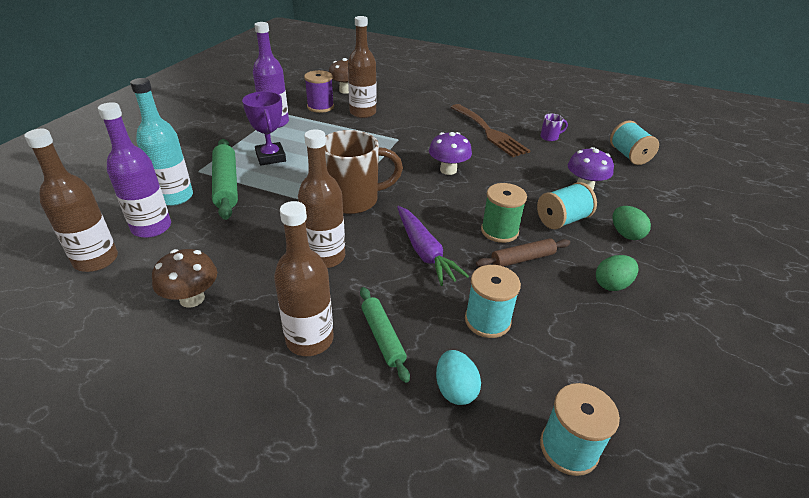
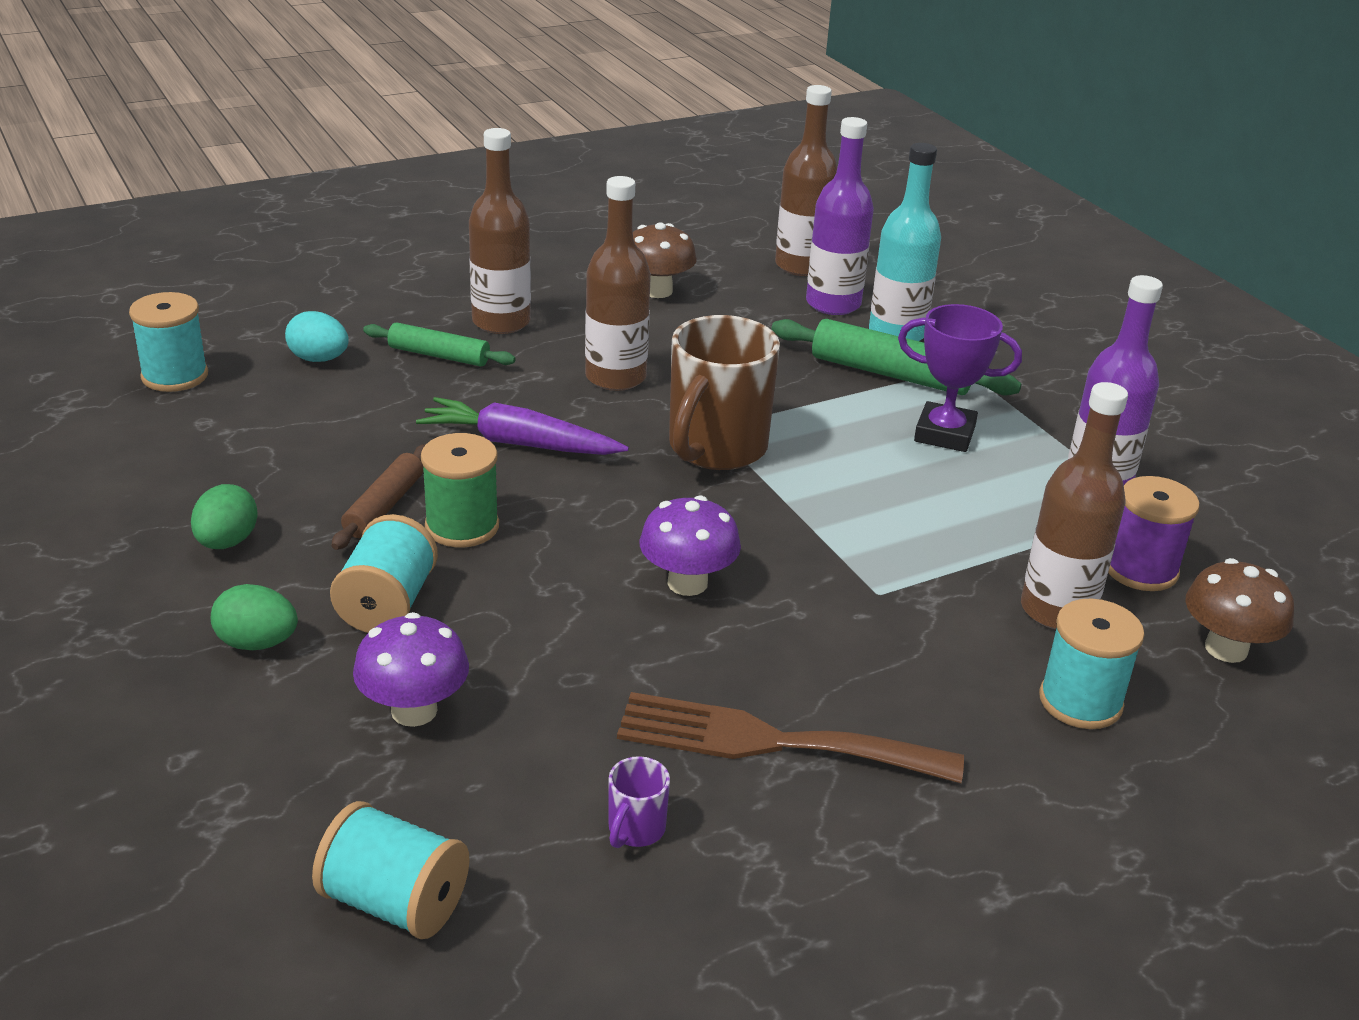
camera: 130 degrees right, 5 degrees down
(487, 320) = (350, 420): turquoise spool -> turquoise spool (1080, 701)

